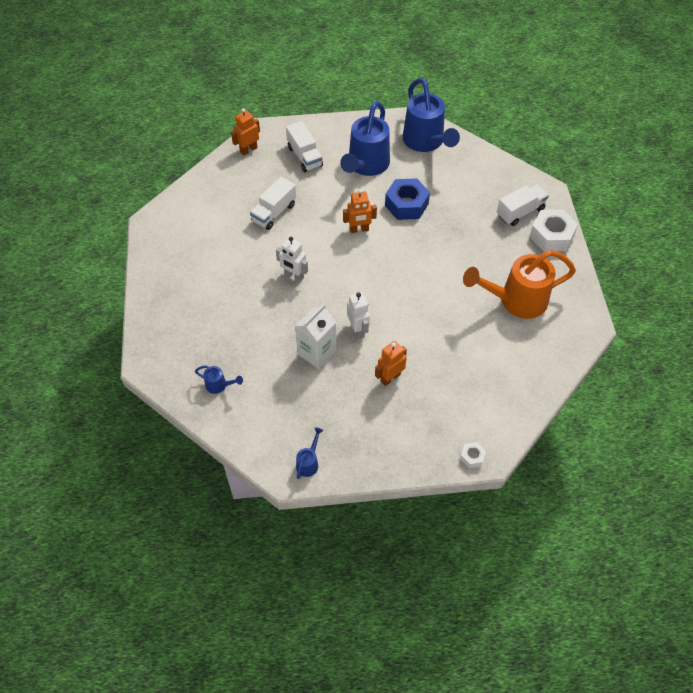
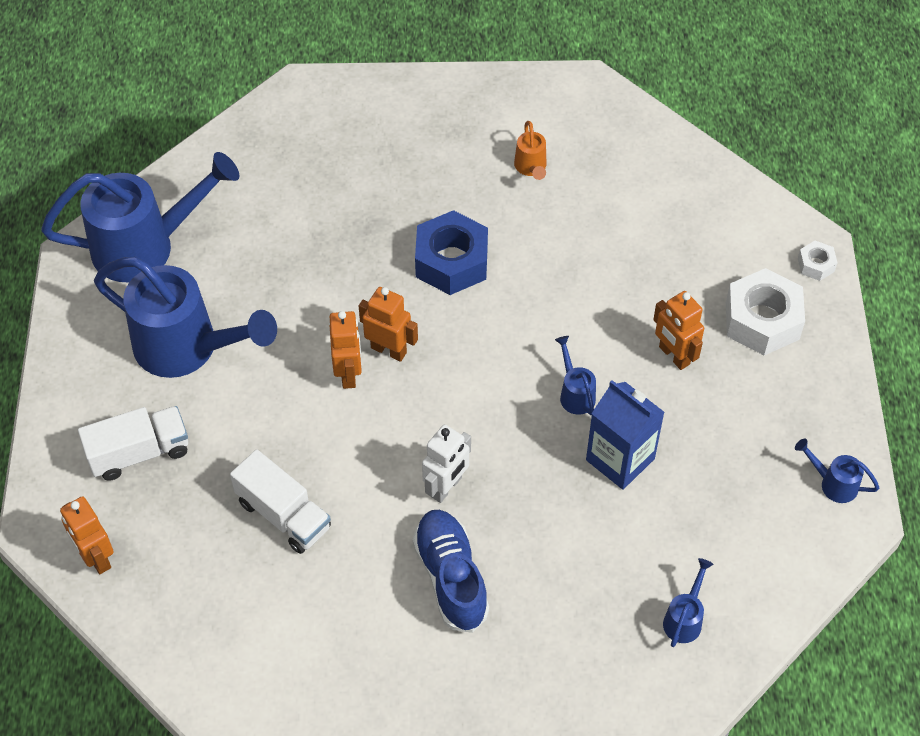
camera: 85 degrees left, 0 degrees up
(241, 281) = (451, 577): none -> blue shoe
(317, 352) = (620, 459): white carton -> blue carton
(358, 330) = (575, 393): white robot -> blue watering can
(376, 245) = (389, 350): none -> orange robot
(406, 204) = (299, 293): blue nut -> blue nut (451, 262)
(516, 300) = (531, 168): orange watering can -> orange watering can, size x0.42
(520, 212) = (344, 133): white truck -> none
(551, 236) = (402, 101): white nut -> white nut (762, 320)

